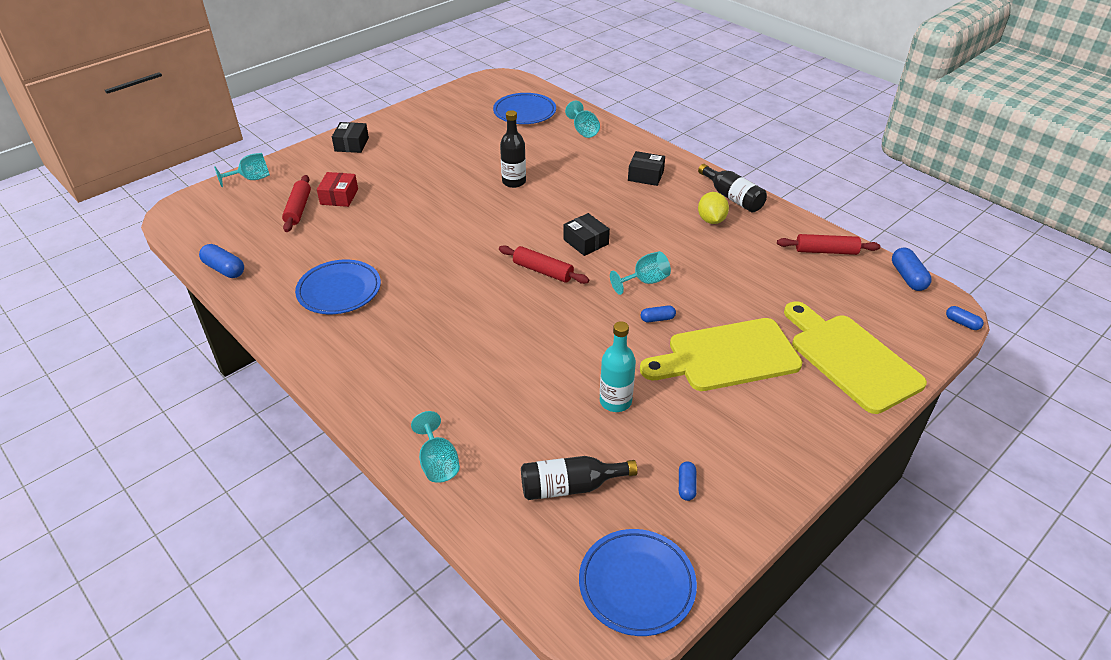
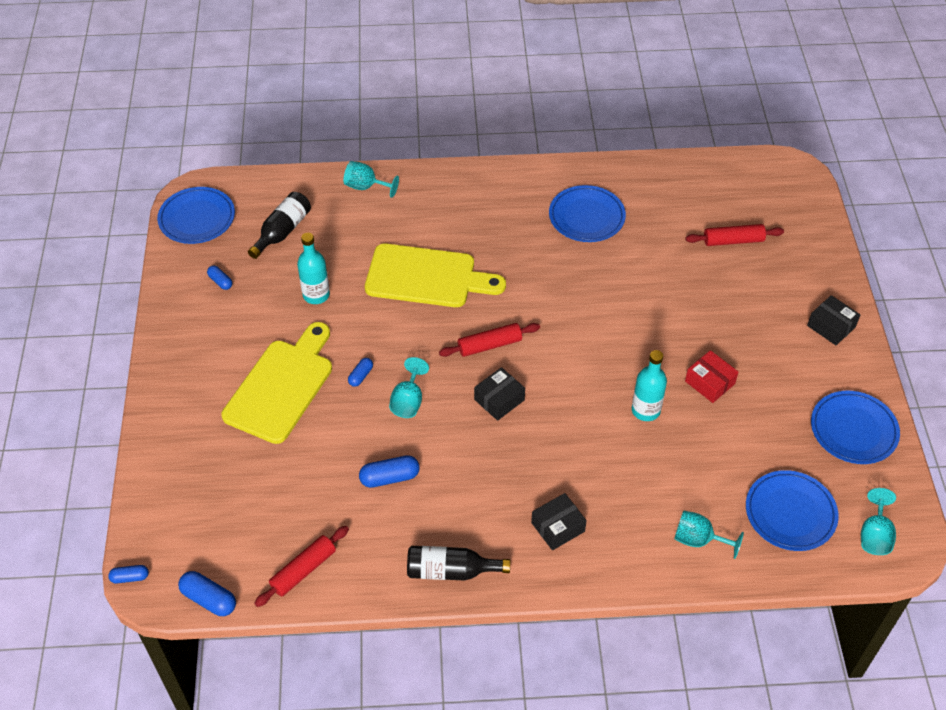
camera: 130 degrees right, 10 degrees up
(224, 269) = (677, 169): blue capsule -> blue capsule (389, 477)
(251, 179) = (817, 231): turquoise goblet -> turquoise goblet (874, 535)
(298, 209) = (733, 241): red rolling pin -> red rolling pin turned 45 degrees counterclockwise
(339, 197) = (731, 274): red box -> red box (709, 382)
(436, 113) = (853, 430): none -> blue plate
(514, 182) = (645, 410): black bottle -> turquoise bottle
(586, 242) = (499, 400): black box -> black box turned 45 degrees counterclockwise
(711, 220) = (435, 519): yellow lemon -> none
(850, 359) = (194, 459): yellow cutting board -> yellow cutting board (427, 277)

